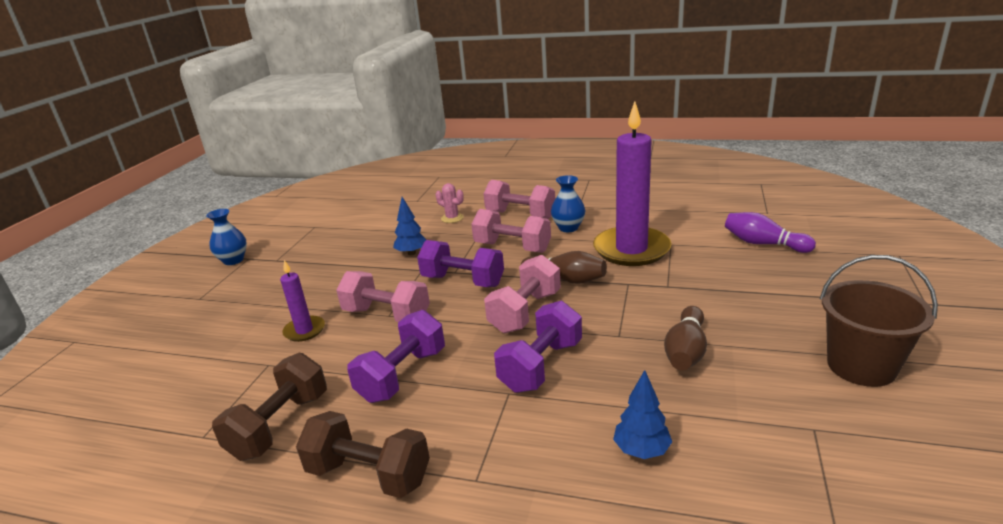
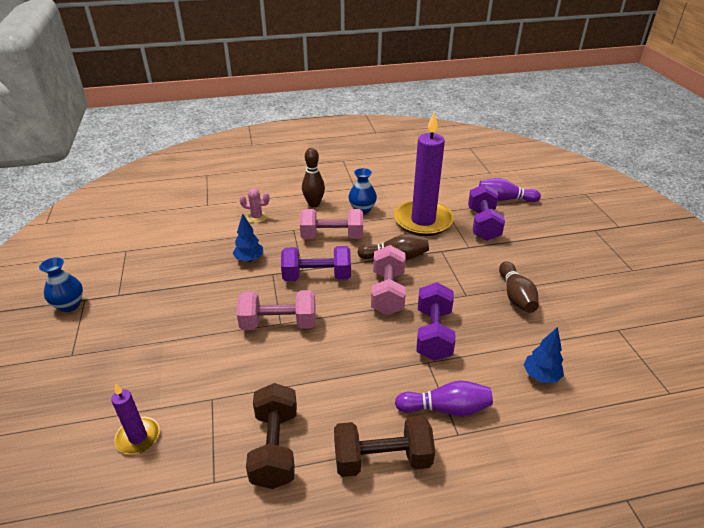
camera: 30 degrees left, 10 degrees up
(304, 330) = (216, 358): purple candle -> purple candle (138, 437)
(402, 375) = (338, 372): purple dumbbell -> purple dumbbell (483, 224)
(485, 447) = (446, 408): none -> purple bowling pin
(520, 215) = (314, 204): pink dumbbell -> brown bowling pin
(861, 366) = (615, 279): brown bucket -> none

